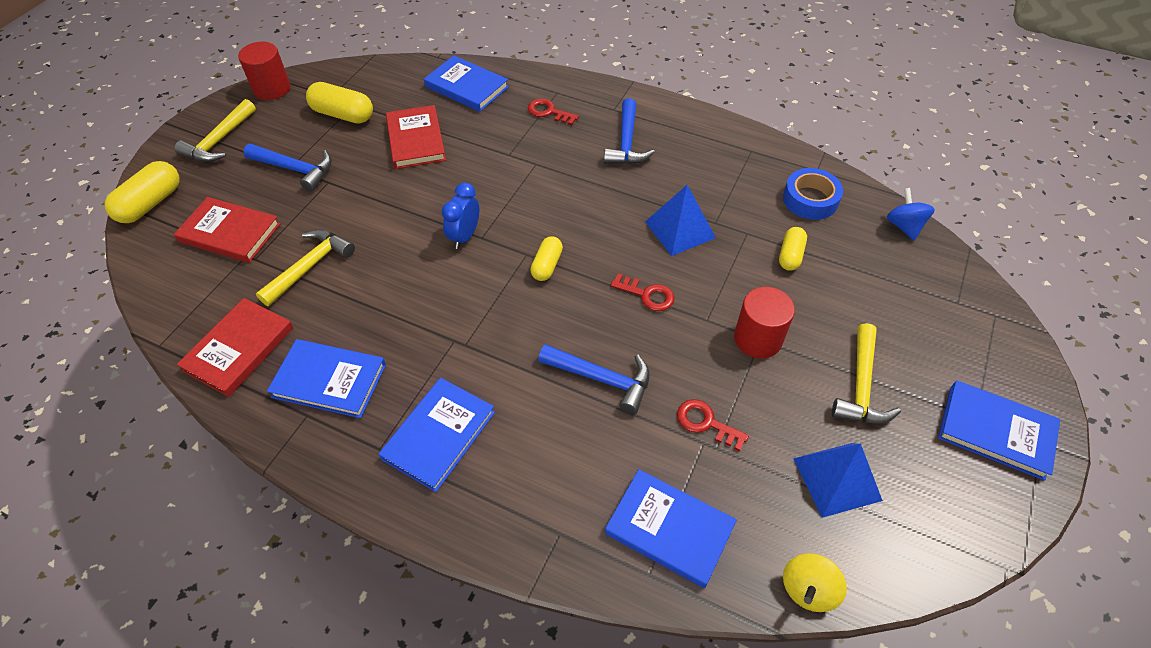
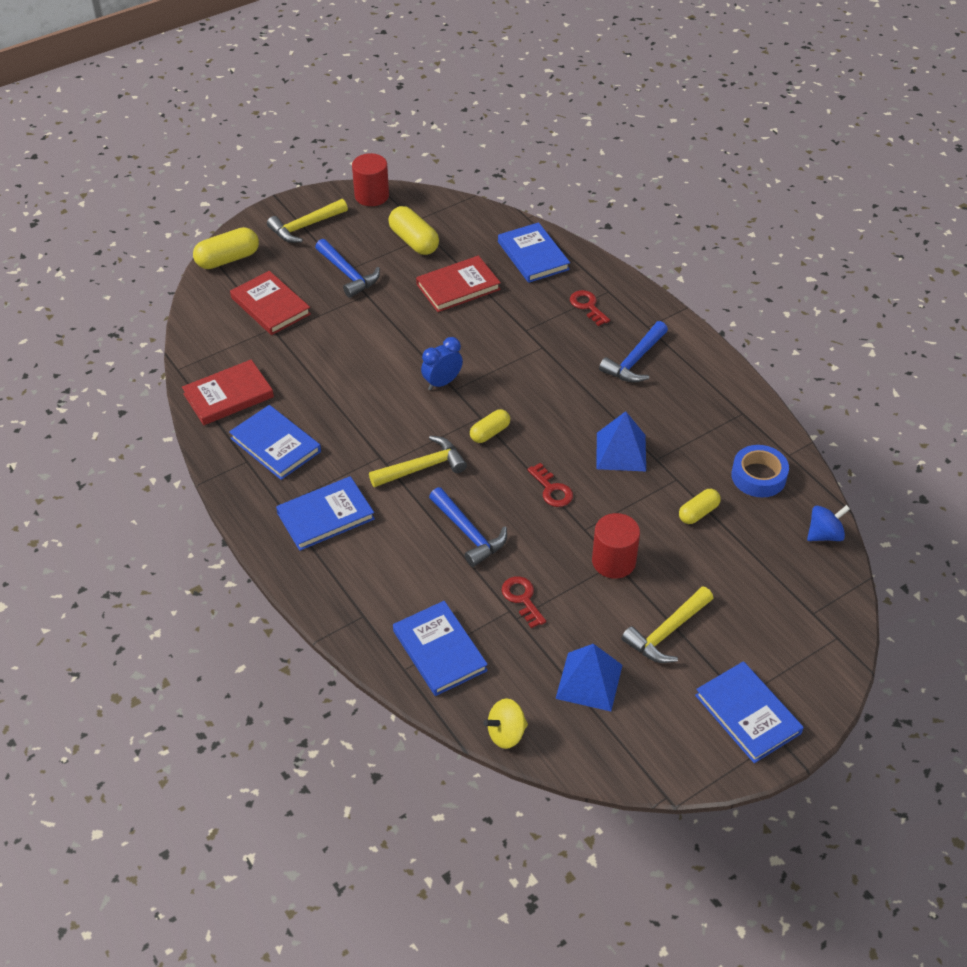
camera: 30 degrees right, 5 degrees down
(310, 266) = (312, 356): yellow hammer -> yellow hammer (423, 467)
(416, 140) = (458, 287): red book -> red book turned 45 degrees clockwise
(904, 226) = (824, 534): blue spinning top -> blue spinning top turned 45 degrees clockwise

